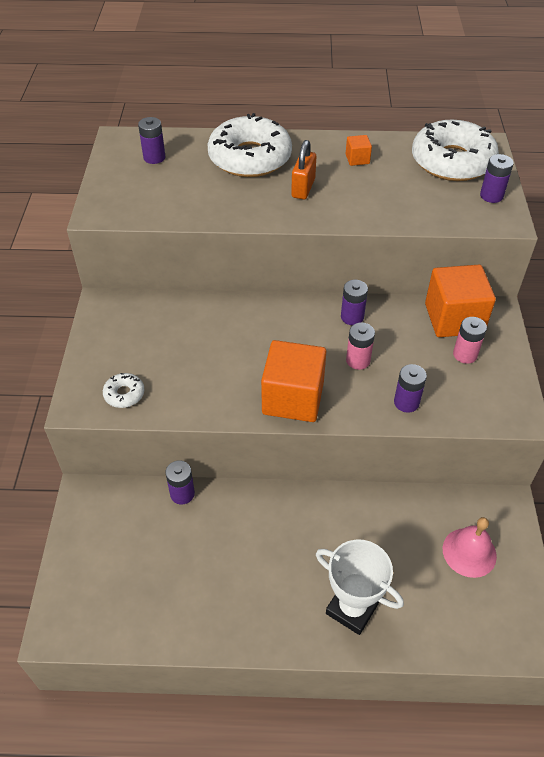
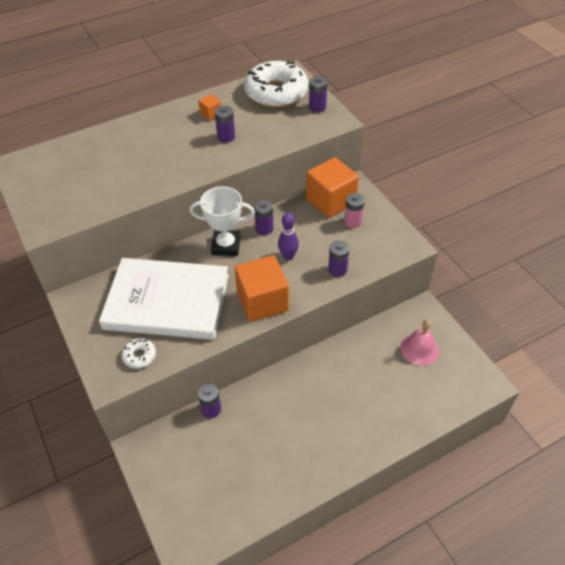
camera: 30 degrees left, 0 degrees up
(154, 157) = (55, 168): purple battery -> purple battery (226, 137)
(191, 350) = (167, 301): none -> white book
(250, 158) = (131, 141): white donut -> none
(303, 188) = (187, 149): orange padlock -> none
(352, 608) = (373, 422): white trophy -> white trophy (226, 246)
(358, 360) = (288, 256): pink battery -> purple bowling pin

